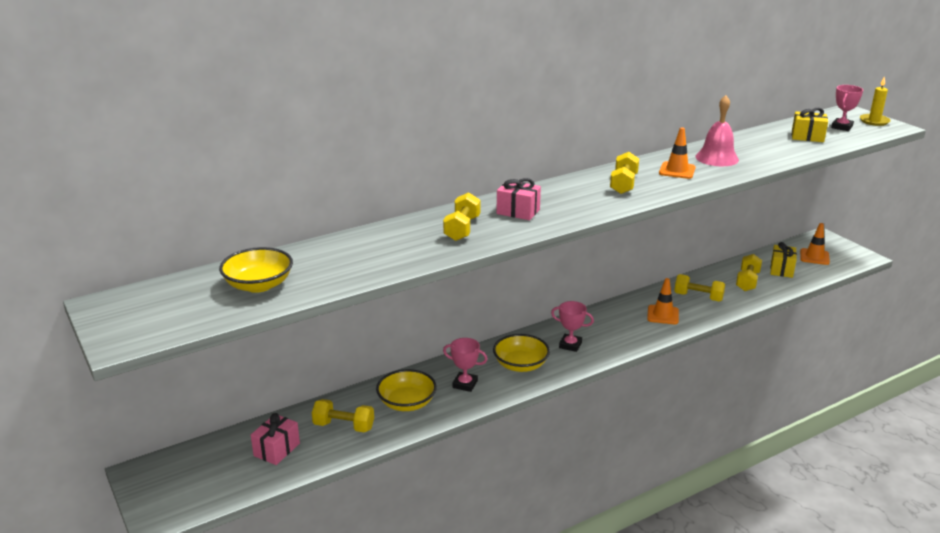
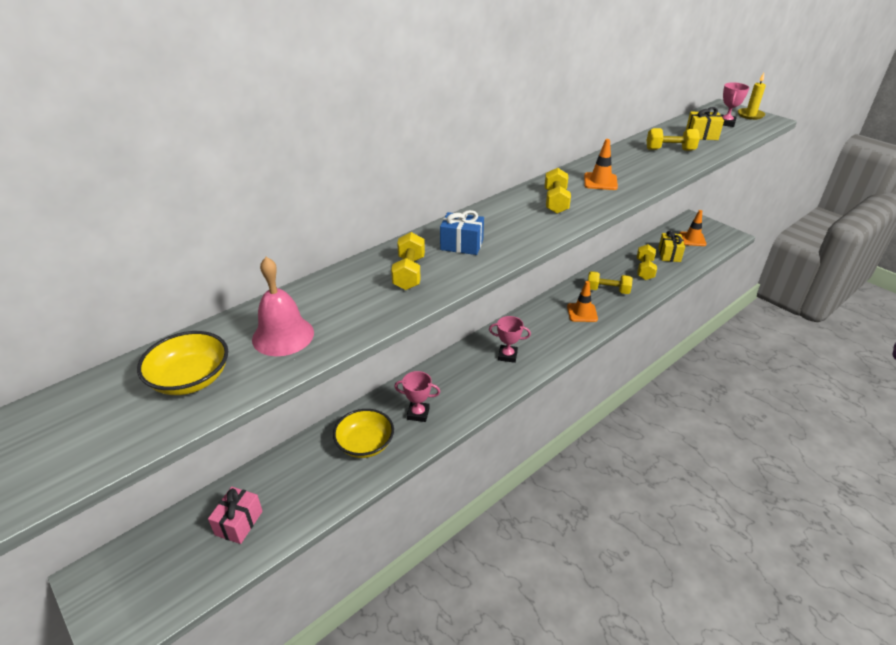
camera: 10 degrees left, 10 degrees up
(344, 426) = (305, 482): yellow dumbbell -> yellow dumbbell (670, 150)
(518, 212) = (461, 245): pink gift -> blue gift
(520, 365) = (466, 384): yellow bowl -> none
(717, 158) = (631, 164): pink bell -> pink bell (283, 336)

